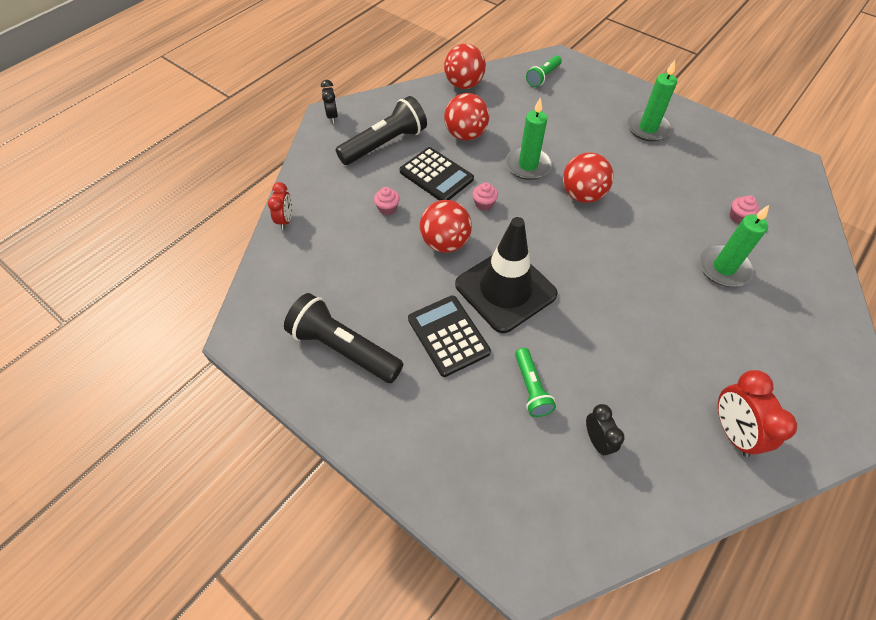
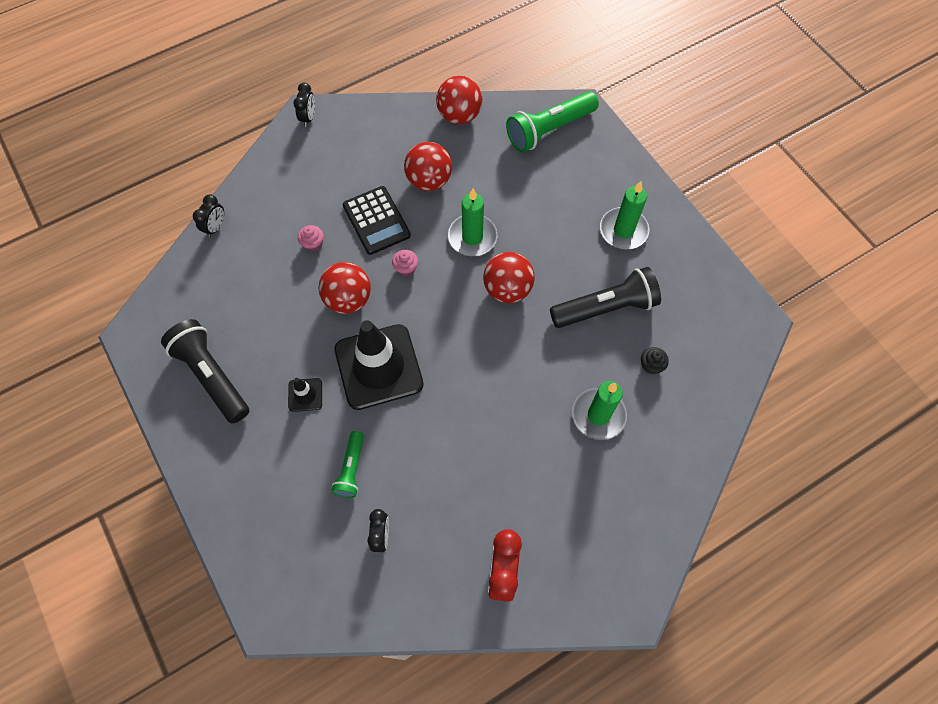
camera: 20 degrees right, 10 degrees up
(285, 220) = (215, 227): red clock -> black clock
(385, 144) = (344, 168): black flashlight -> black flashlight (606, 308)
(448, 335) = (305, 395): black calculator -> black traffic cone
(543, 77) = (549, 130): green flashlight -> green flashlight, size x1.77
(738, 217) = (651, 365): pink cupcake -> black cupcake

